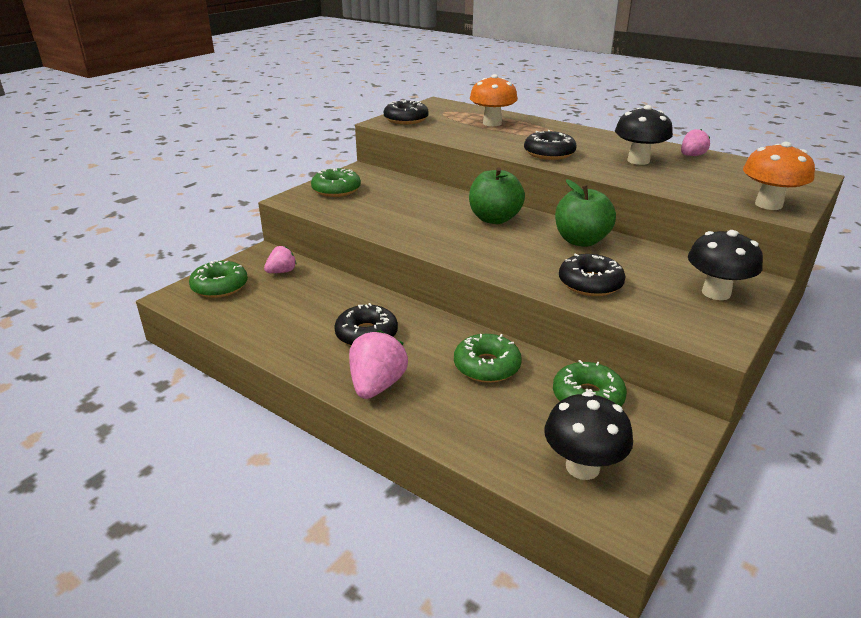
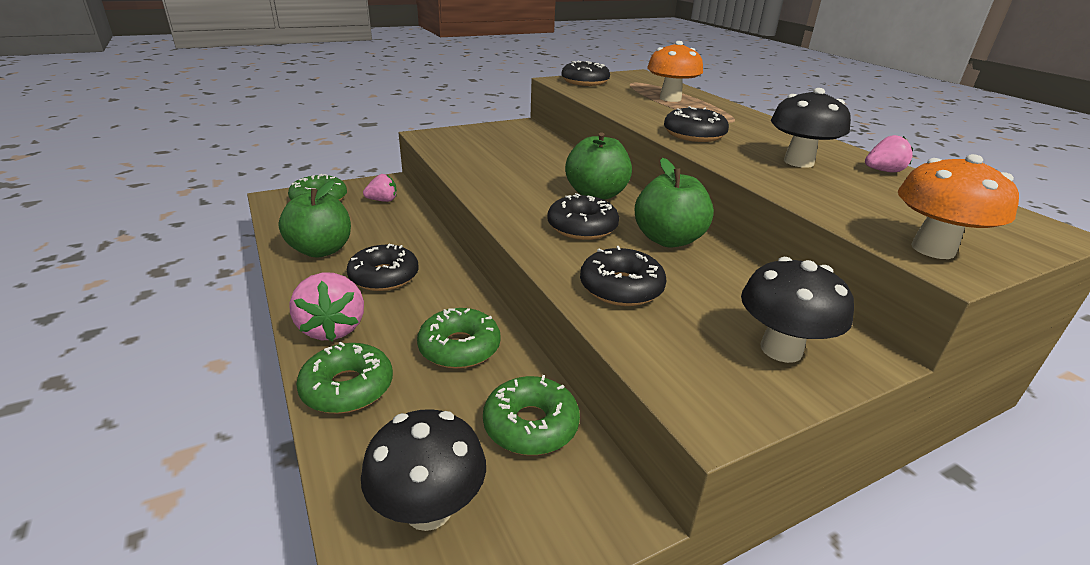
camera: 25 degrees right, 0 degrees up
(284, 330) = (321, 250): none -> green apple
(336, 190) = (477, 136): green donut -> green donut (347, 388)
(377, 385) = (332, 328): pink strawberry -> pink strawberry turned 120 degrees clockwise
(515, 248) = (582, 227): none -> black donut

